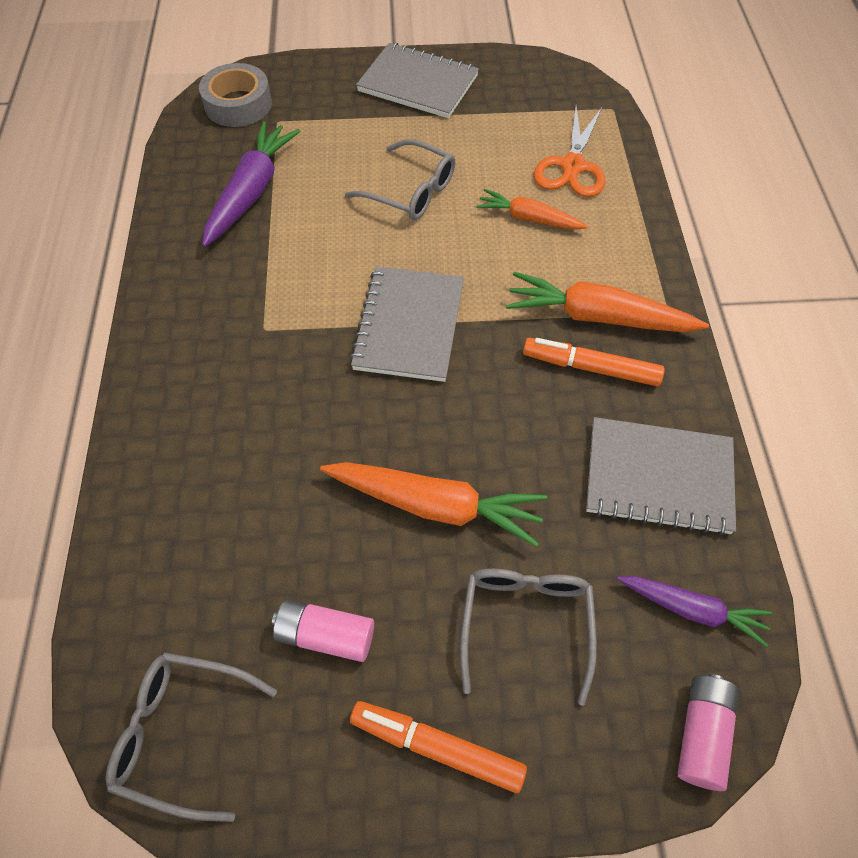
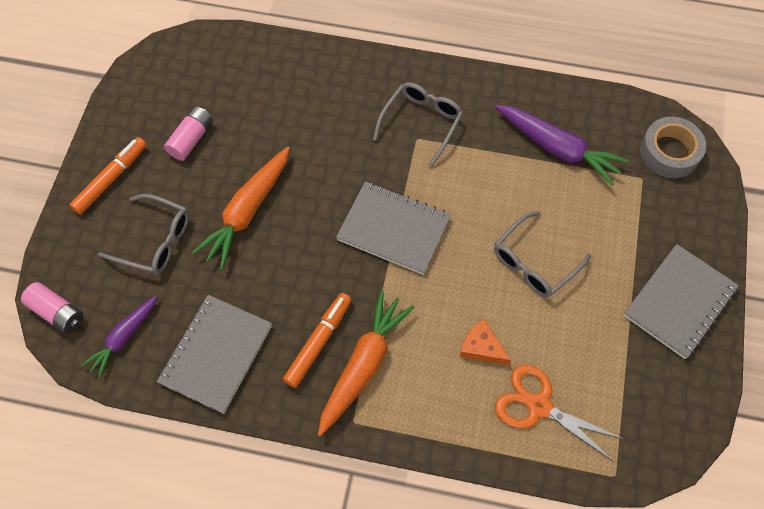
camera: 105 degrees right, 5 degrees up
(184, 733) = (168, 70): grey glasses -> grey glasses (421, 123)
(529, 218) = (481, 347): orange carrot -> orange cheese

